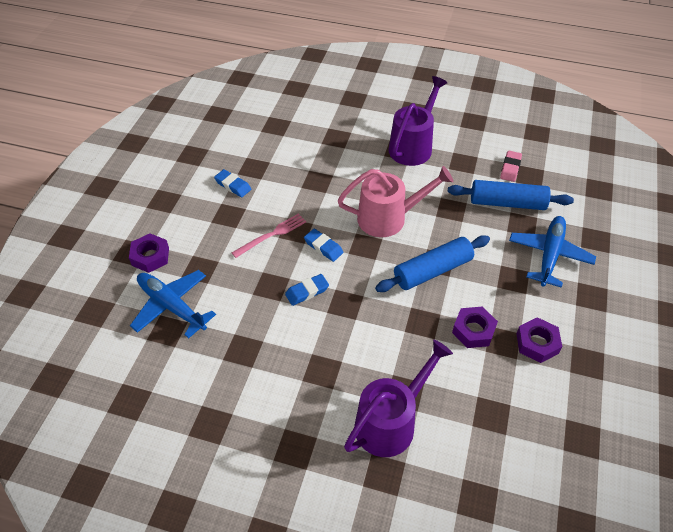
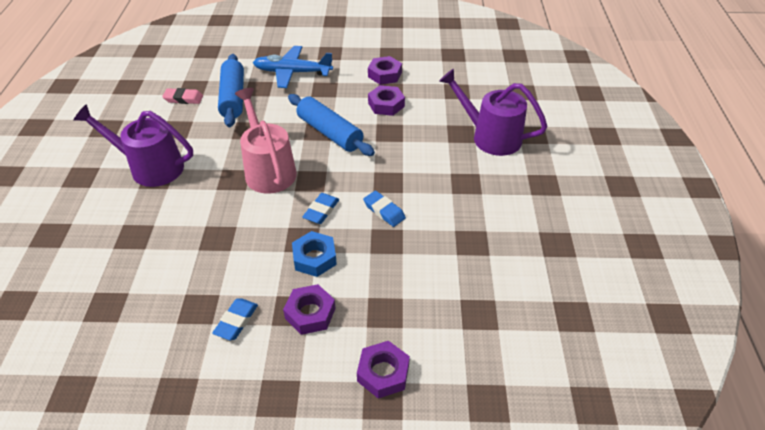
camera: 105 degrees left, 5 degrees down
(172, 306) = (447, 320): blue plane -> none
(220, 225) = (310, 313): none -> purple nut
(272, 235) = (314, 258): pink fork -> blue nut

